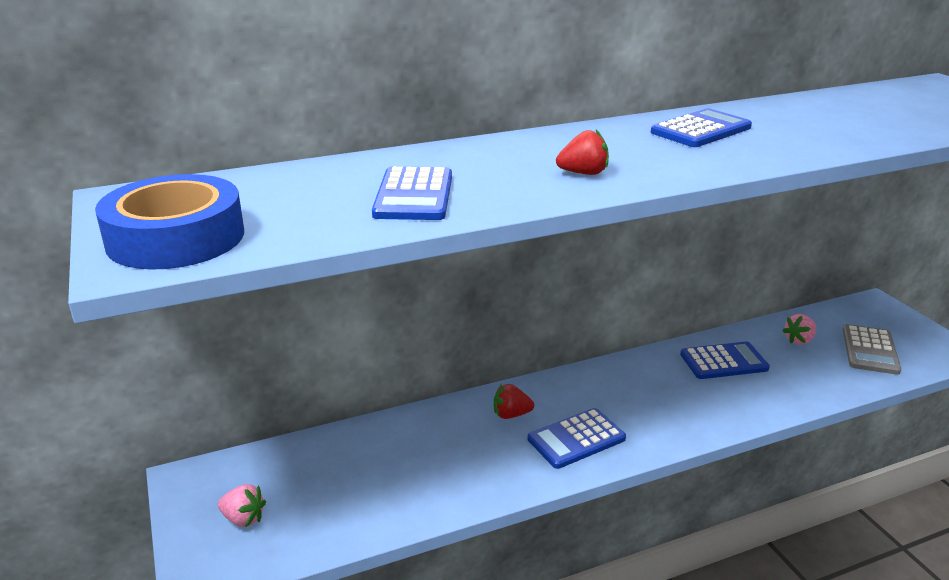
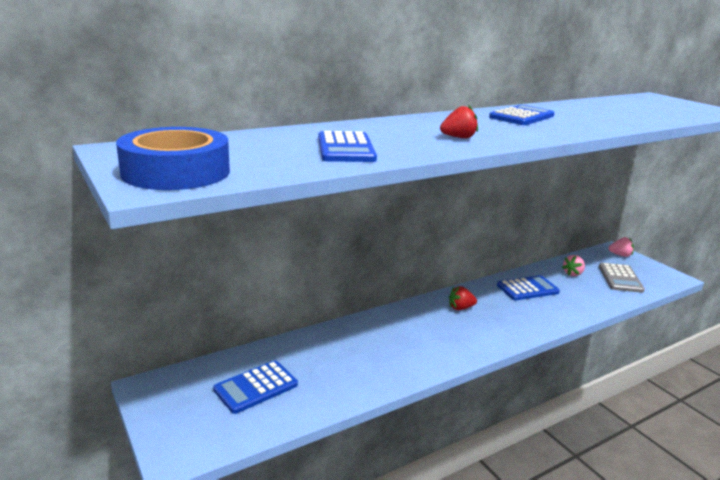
camera: 10 degrees left, 5 degrees down
(243, 518) = (201, 413): pink strawberry -> pink strawberry (620, 255)
(511, 414) = (389, 329): red strawberry -> red strawberry (460, 308)
(576, 439) = (441, 343): blue calculator -> blue calculator (256, 387)

